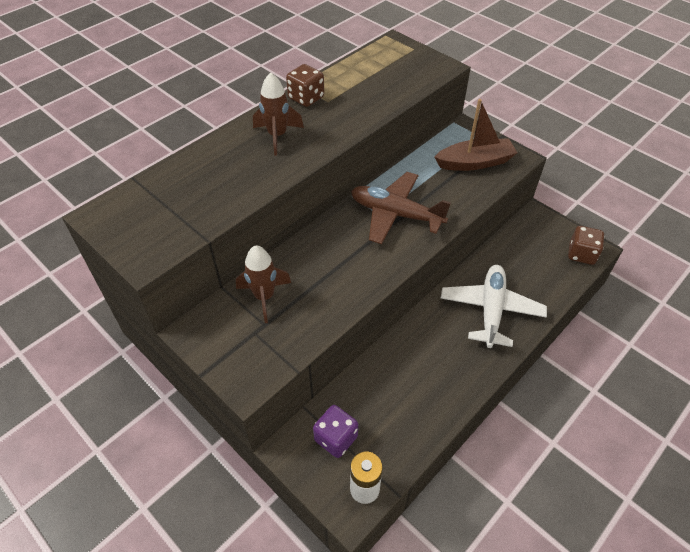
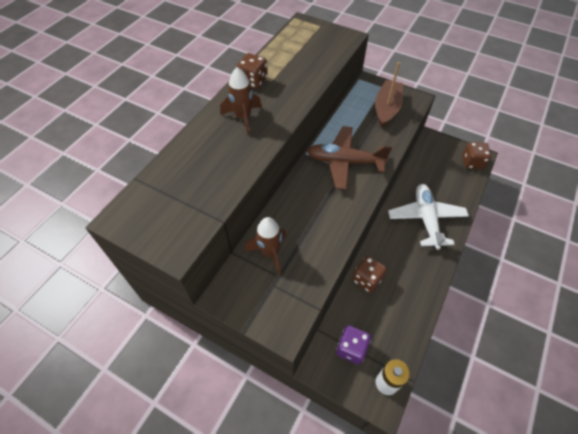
camera: 15 degrees left, 5 degrees up
(386, 364) = (367, 279): none -> brown dice
(474, 162) = (386, 109): brown boat -> brown boat turned 45 degrees counterclockwise

